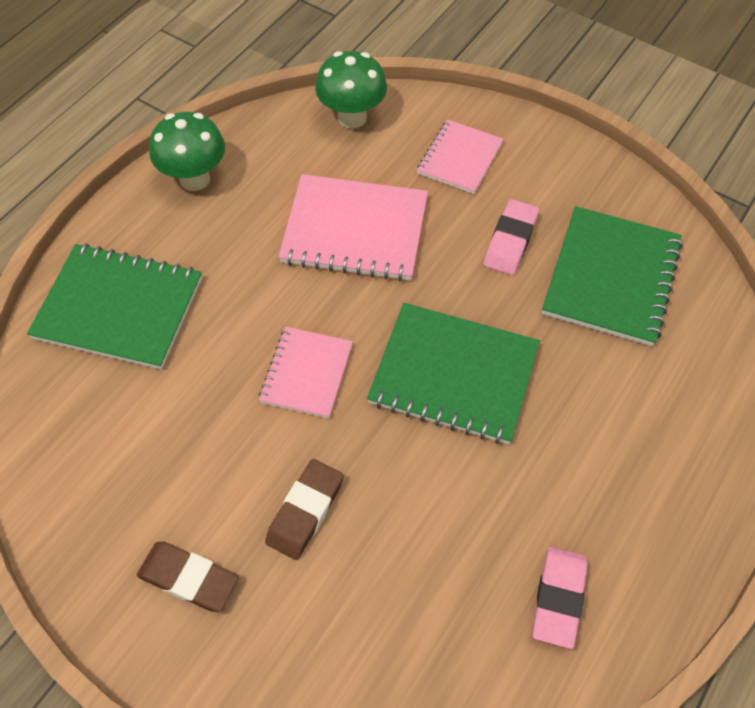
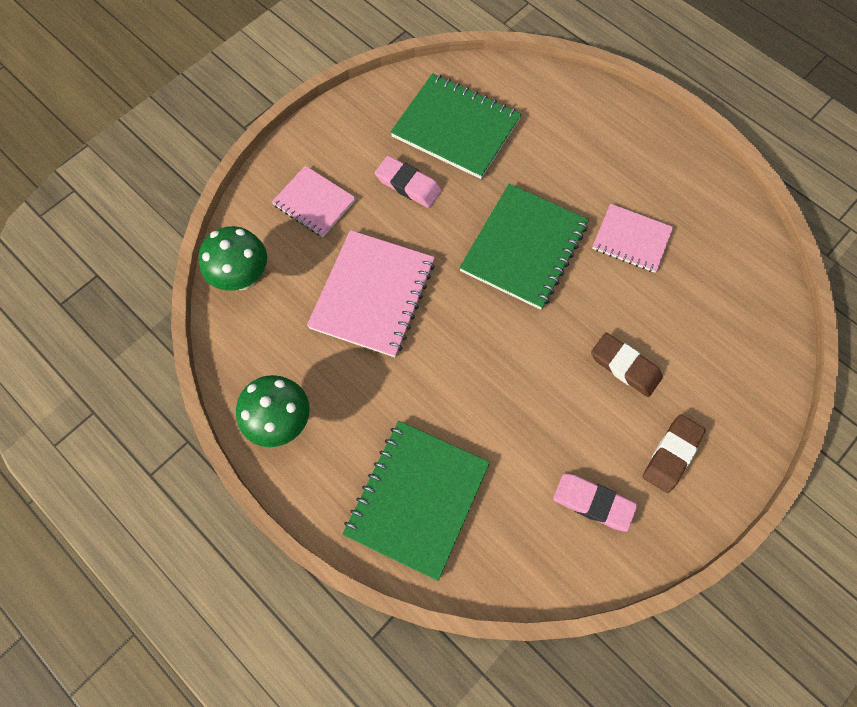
camera: 80 degrees left, 10 degrees up
(306, 373) = (507, 350): pink notebook -> pink notebook (631, 239)
(558, 598) = (698, 220): pink eraser -> pink eraser (593, 503)

